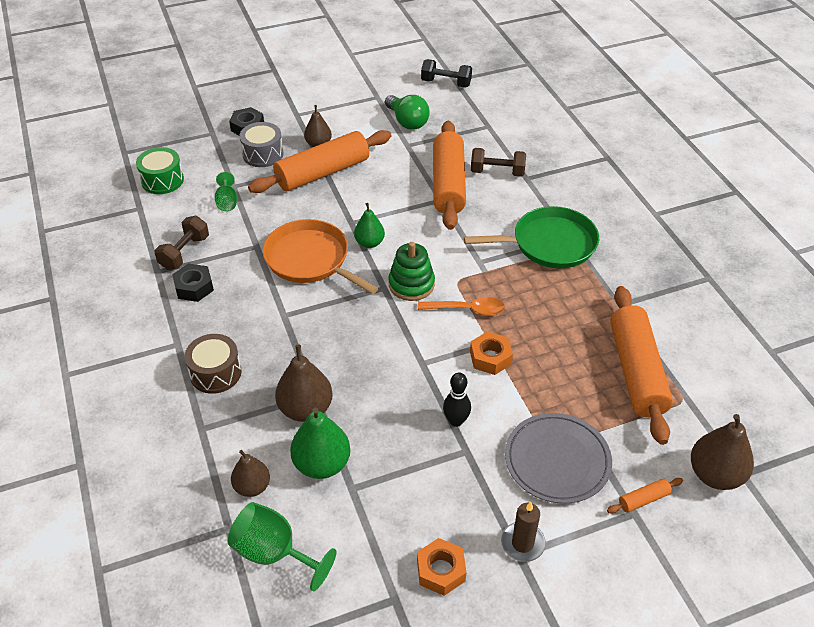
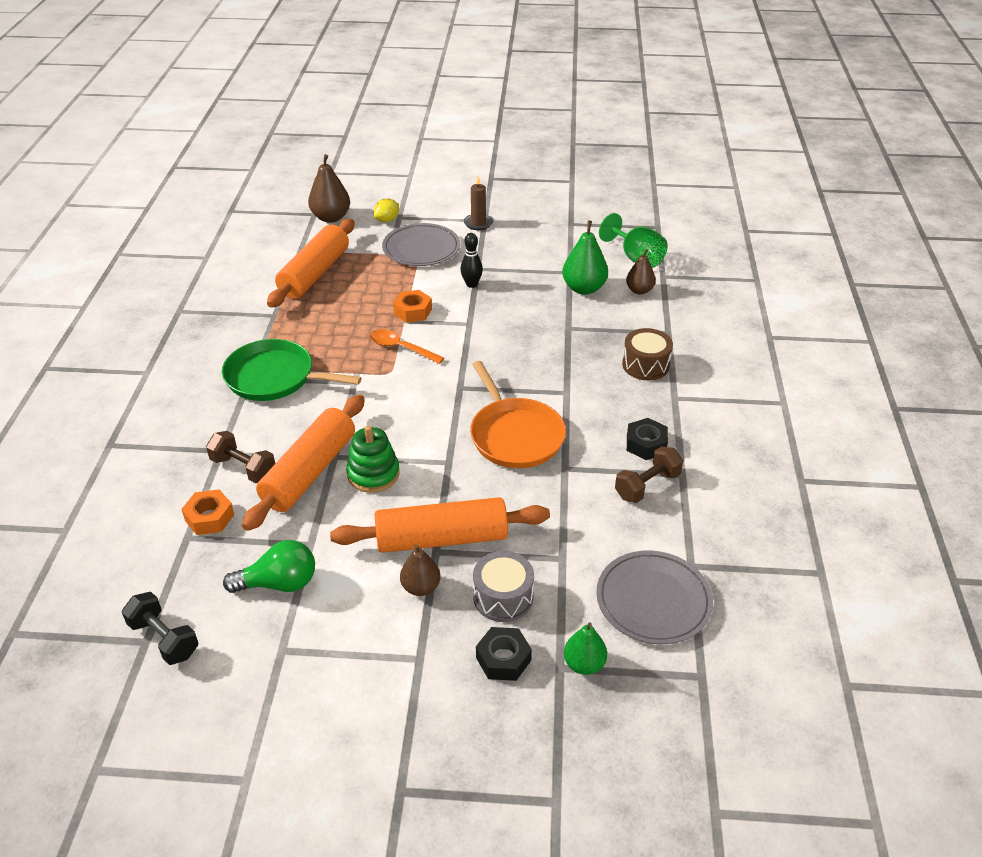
camera: 155 degrees left, 5 degrees down
(162, 180) = (653, 600): green drum -> grey plate
(227, 202) = (578, 536): green goblet -> none
(306, 409) = (580, 321): brown pear -> none
(369, 243) = (444, 433): green pear -> green pear (584, 664)
(407, 122) = (279, 583): green light bulb -> green light bulb turned 90 degrees clockwise
(411, 284) = (433, 382): green stacking toy -> green stacking toy (373, 474)
(441, 570) = (536, 226): orange nut -> orange nut (209, 517)
(643, 499) = (387, 220): orange rolling pin -> yellow lemon

